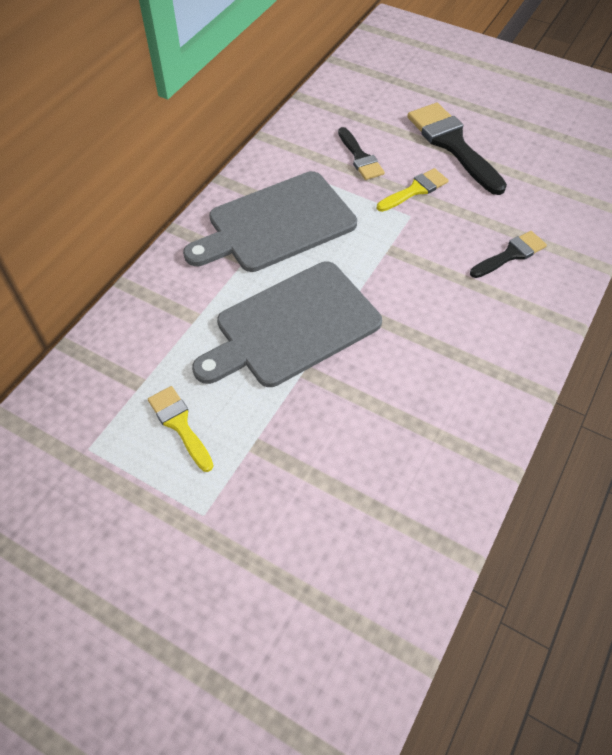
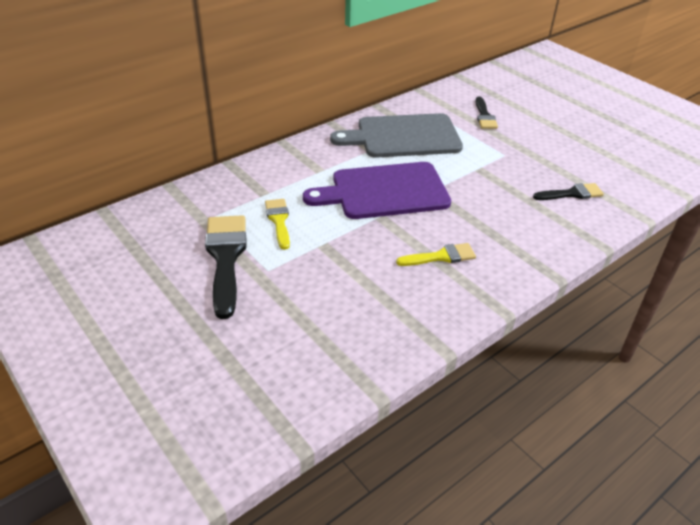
camera: 20 degrees right, 15 degrees down
(292, 326) = (384, 191): grey cutting board -> purple cutting board
(415, 190) = (516, 142): yellow brush -> yellow brush (441, 256)
(452, 144) = (559, 124): black brush -> black brush (226, 258)

